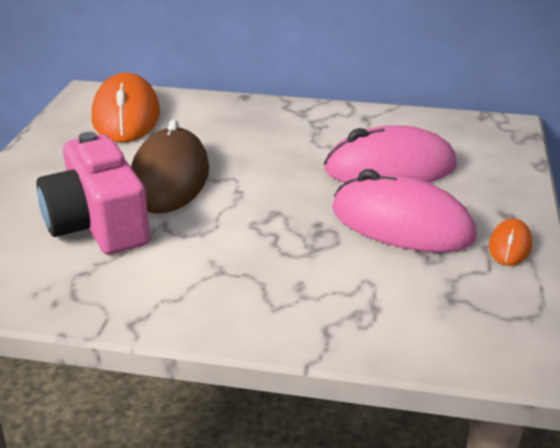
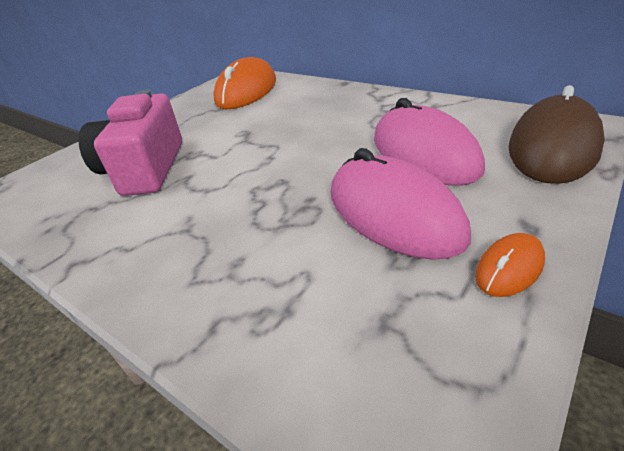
camera: 30 degrees right, 5 degrees up
(169, 178) = (229, 139): brown mouse -> brown mouse (553, 147)
(390, 168) = (424, 154): pink mouse -> pink mouse turned 45 degrees clockwise

